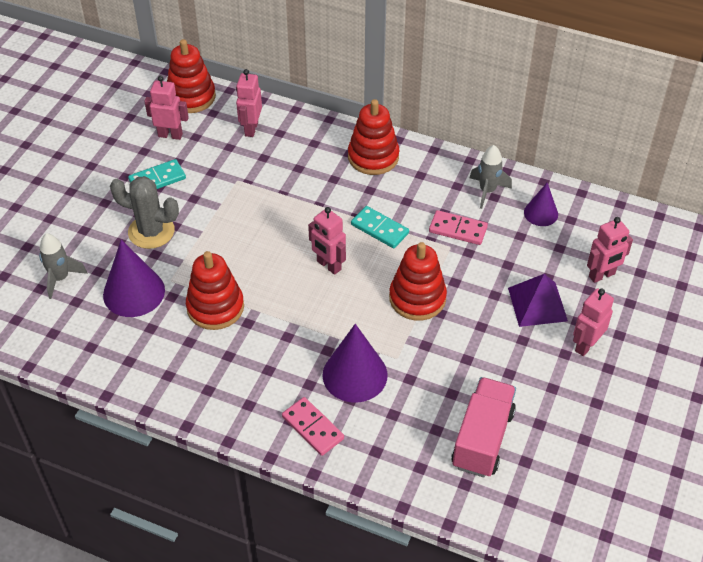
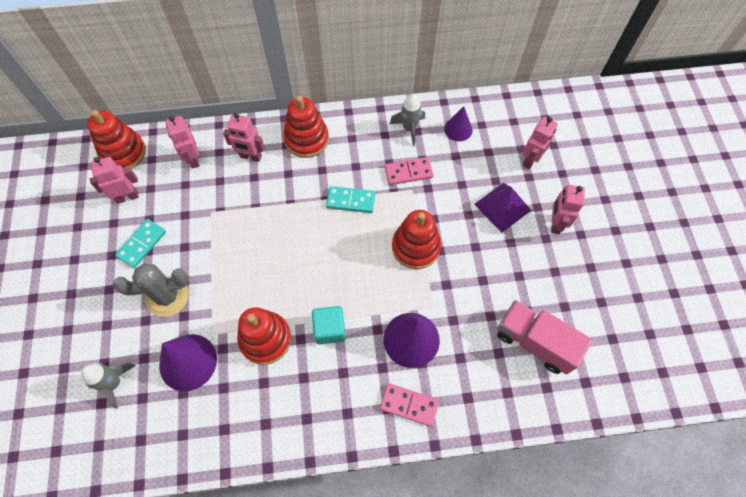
camera: 30 degrees left, 15 degrees up
(281, 328) = (329, 329): none -> turquoise cube
(328, 265) = (332, 253): pink robot -> pink robot (250, 157)
(482, 438) = (535, 342): pink truck -> pink truck turned 45 degrees counterclockwise

